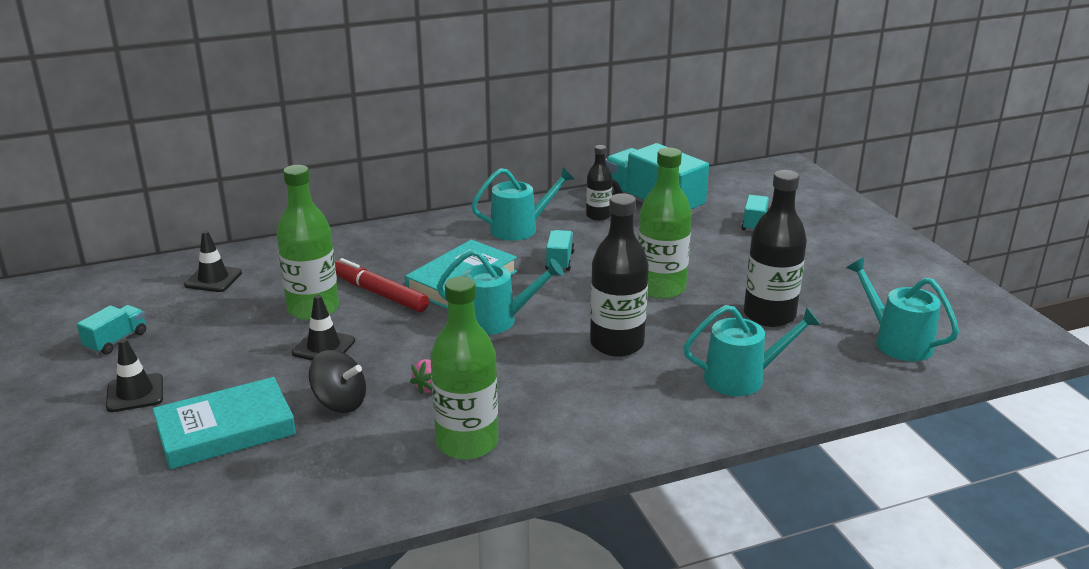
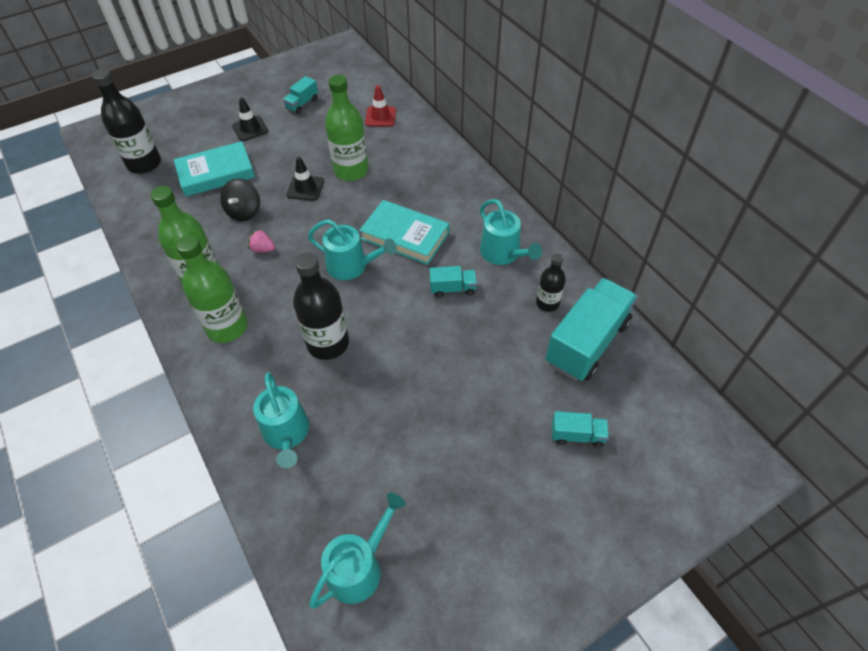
camera: 80 degrees right, 25 degrees up
(116, 341) = (302, 104): turquoise truck -> turquoise truck turned 105 degrees clockwise
(213, 279) = (380, 117): black traffic cone -> red traffic cone
(226, 430) = (216, 173): turquoise book -> turquoise book turned 75 degrees counterclockwise
(379, 294) = (377, 197): red marker -> none
(496, 320) = (351, 266): turquoise watering can -> turquoise watering can turned 60 degrees counterclockwise
(661, 288) = (422, 364): green bottle -> green bottle (227, 327)
(769, 315) = (390, 452): black bottle -> black bottle (144, 164)

